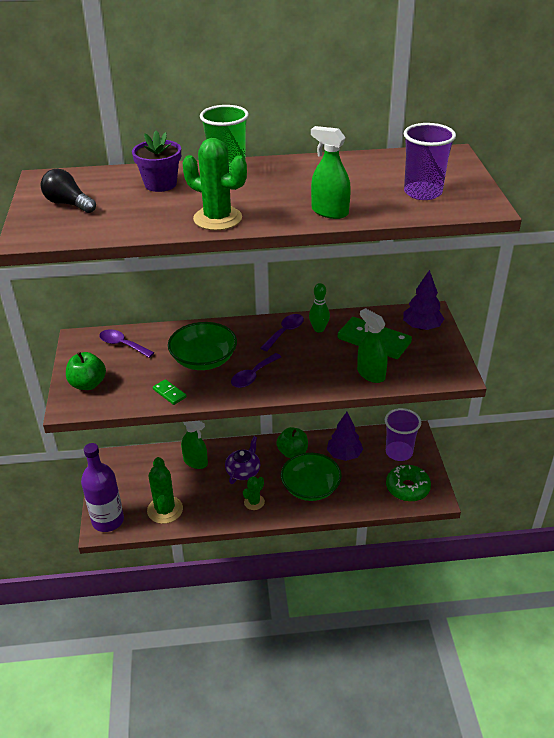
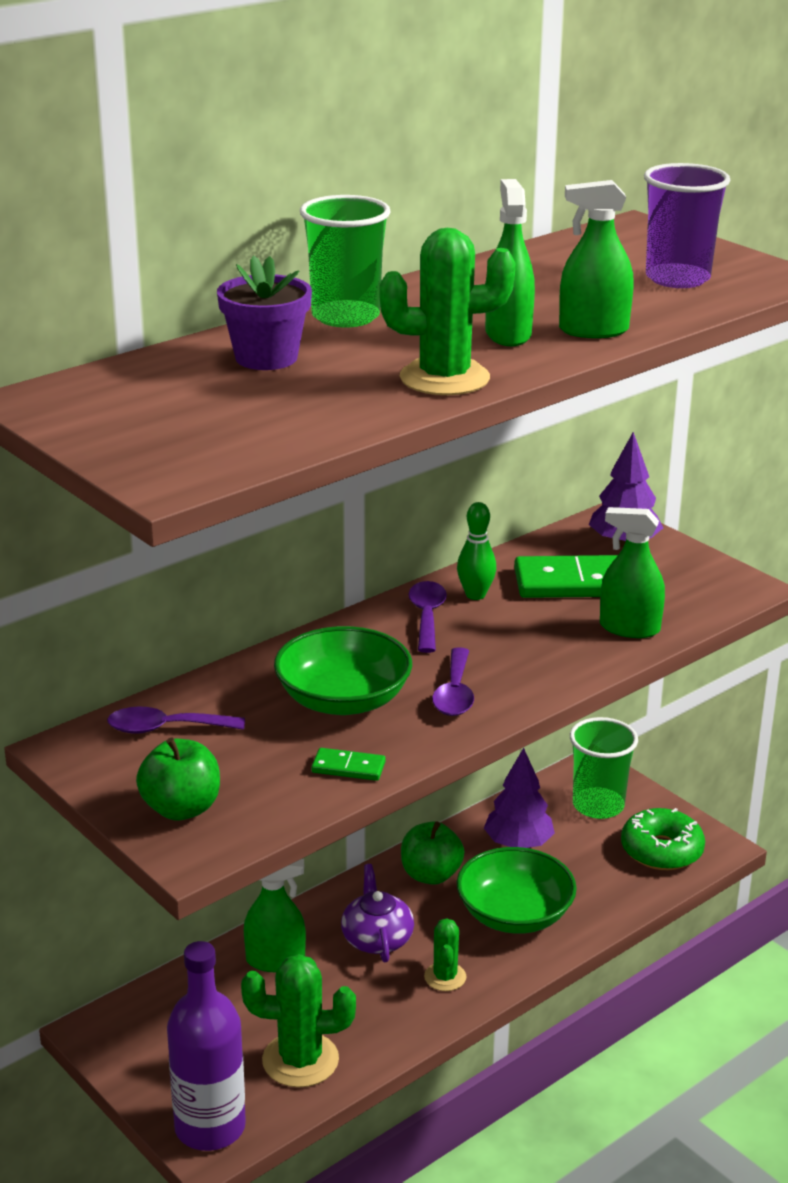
camera: 35 degrees left, 10 degrees down
(68, 204) = (155, 421): black light bulb -> none
(165, 510) = (300, 1060): green cactus -> green cactus turned 45 degrees counterclockwise
(285, 202) = (508, 334): none -> green spray bottle
(399, 452) = (598, 805): purple cup -> green cup

